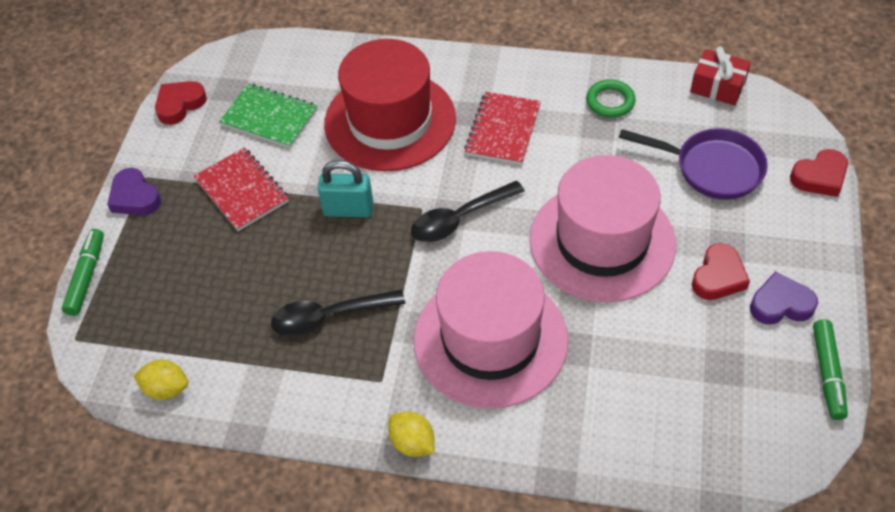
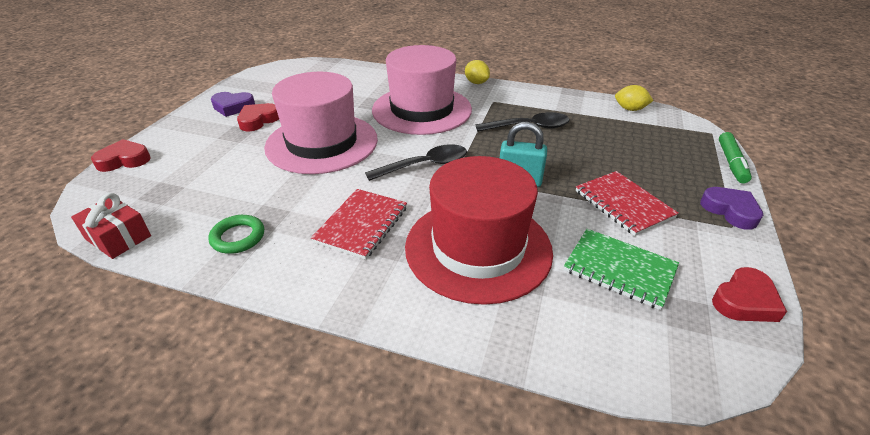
camera: 175 degrees left, 15 degrees down
(712, 168) = (199, 174): purple pan -> none
(827, 373) = (238, 84): green marker -> none

